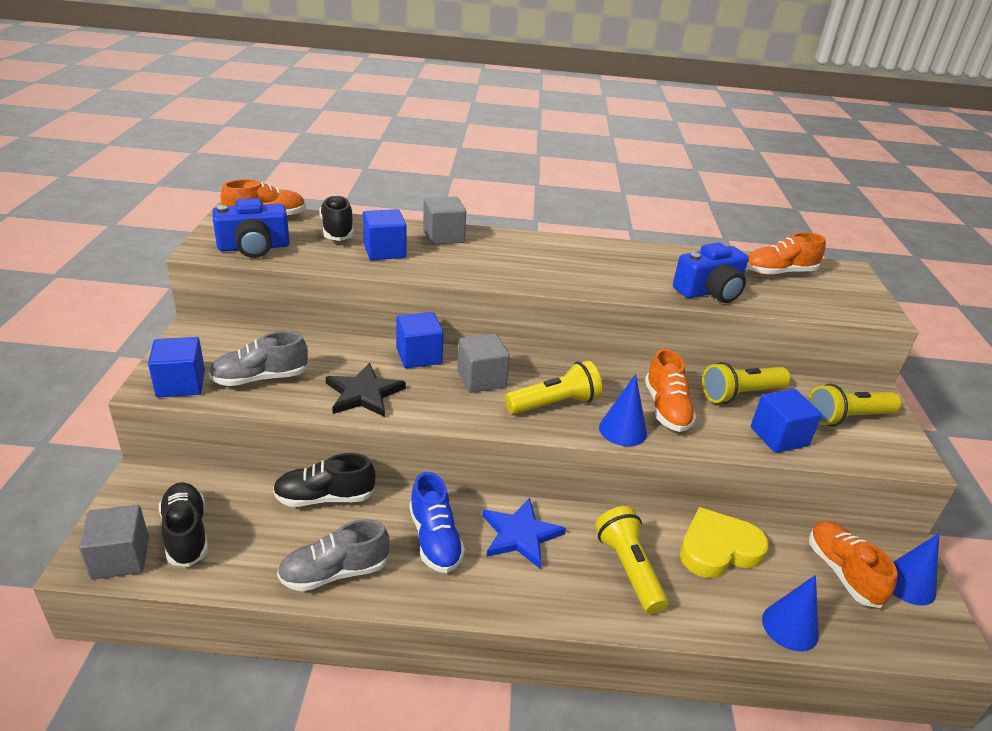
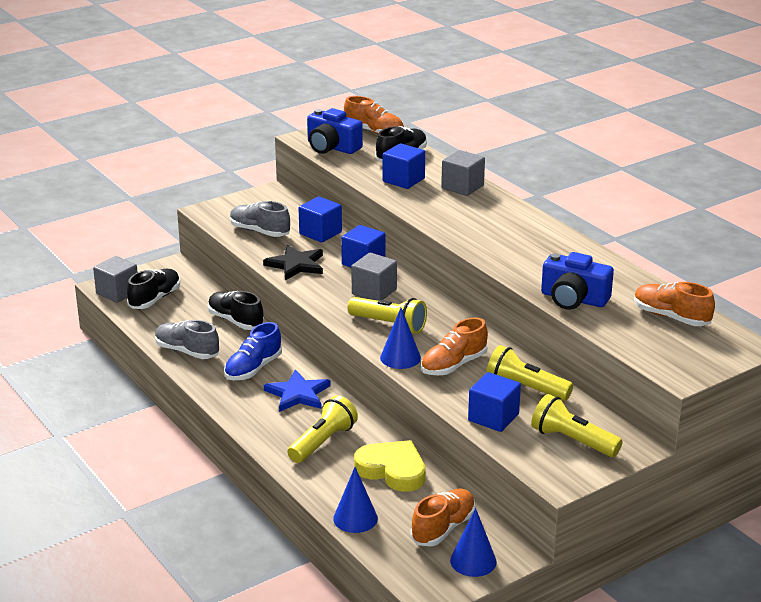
camera: 55 degrees right, 5 degrees down
(181, 384) = (219, 215): blue cube -> blue cube (320, 233)

